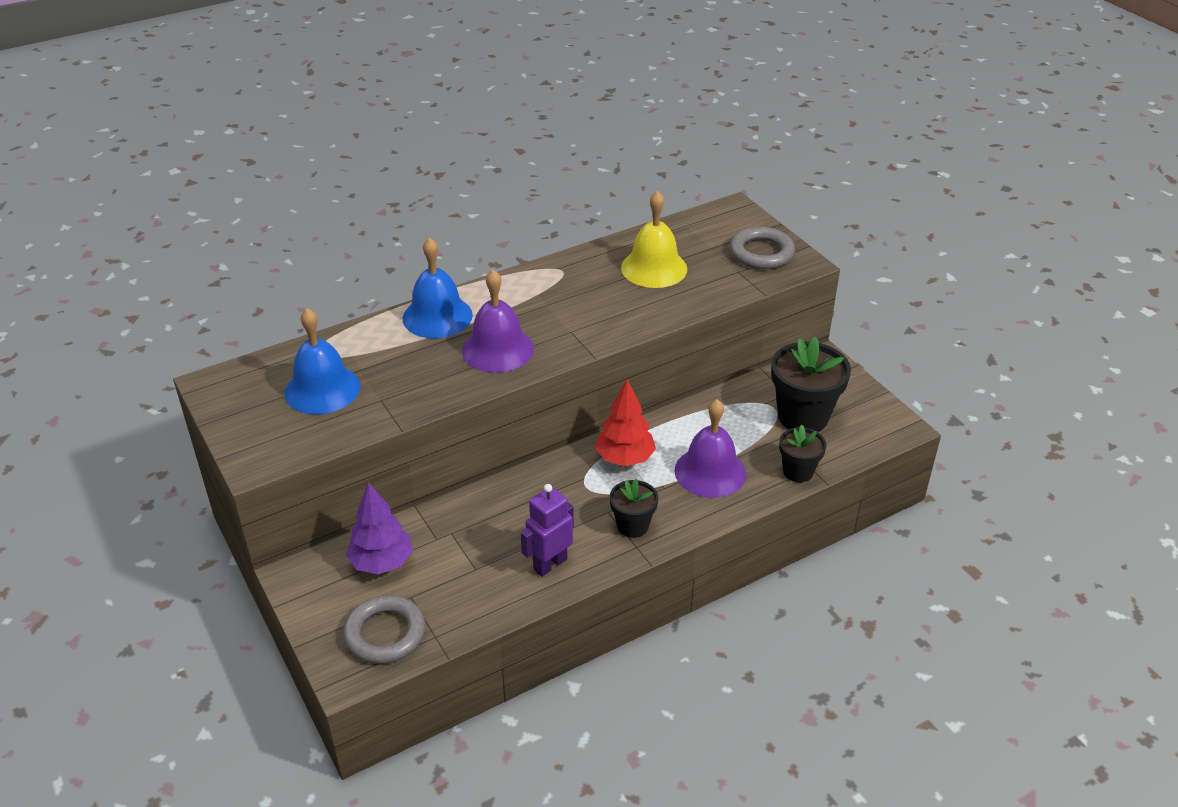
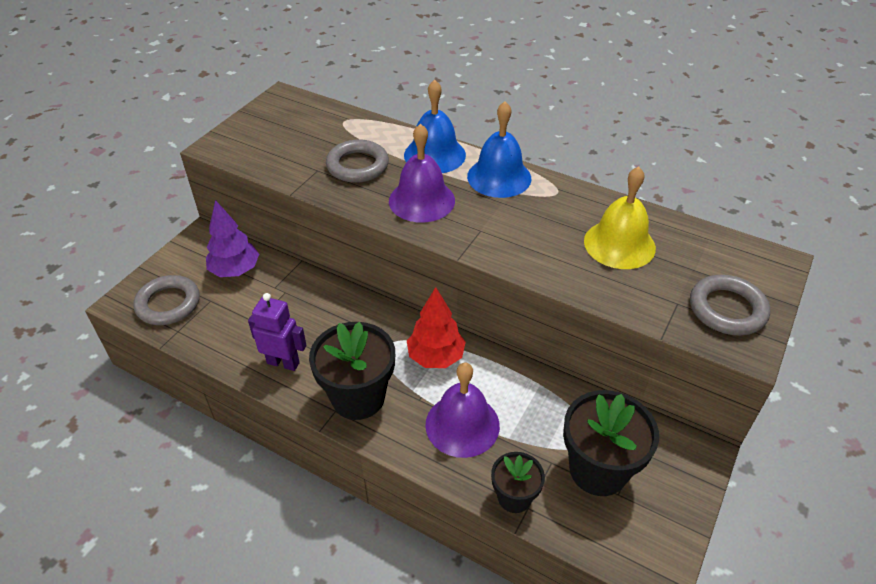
camera: 60 degrees right, 5 degrees up
(322, 389) = (309, 140): blue bell -> blue bell (499, 177)
(403, 370) = (357, 165): none -> grey ring
(632, 526) = (358, 397): black flower pot -> black flower pot, size x1.75

